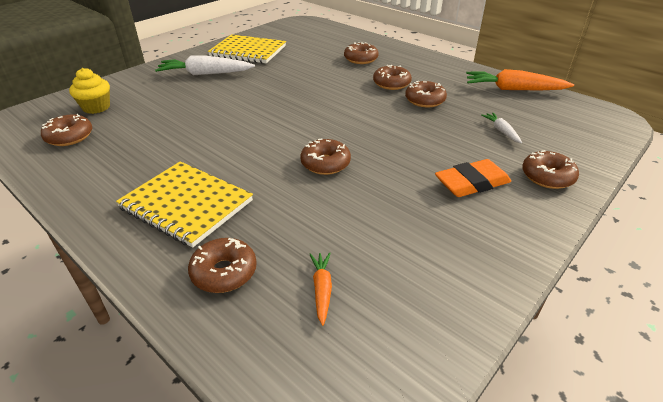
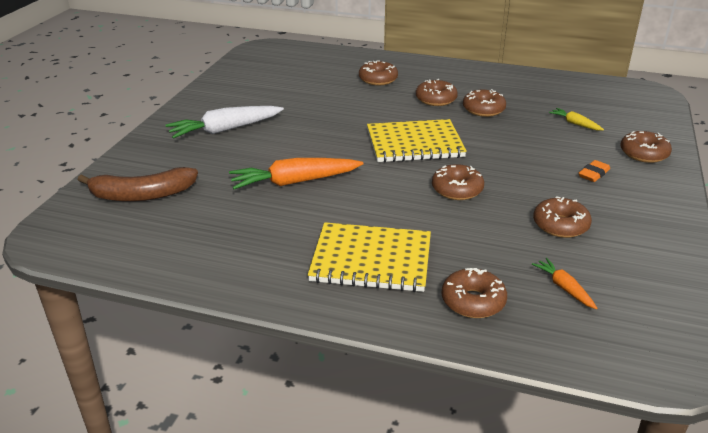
camera: 25 degrees left, 5 degrees down
(69, 137) = (154, 233): brown donut -> brown donut (560, 225)
(96, 107) = (142, 195): yellow cupcake -> brown banana
(248, 51) = (243, 94): yellow notebook -> yellow notebook (414, 144)
(472, 183) = (593, 174): orange eraser -> orange eraser, size x0.57
(501, 131) = (575, 124): white carrot -> yellow carrot
(513, 89) = (549, 82): orange carrot -> orange carrot (294, 182)

